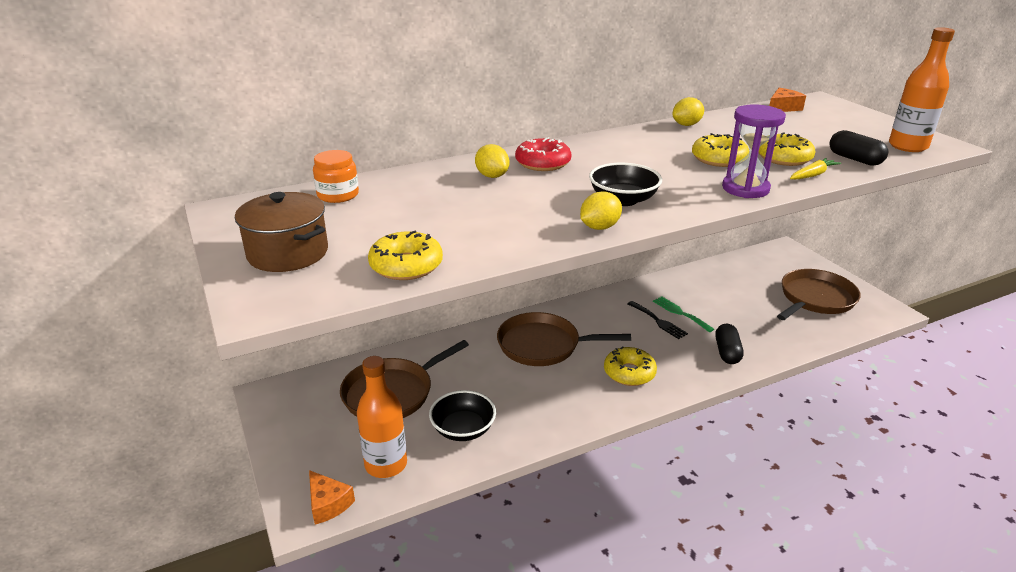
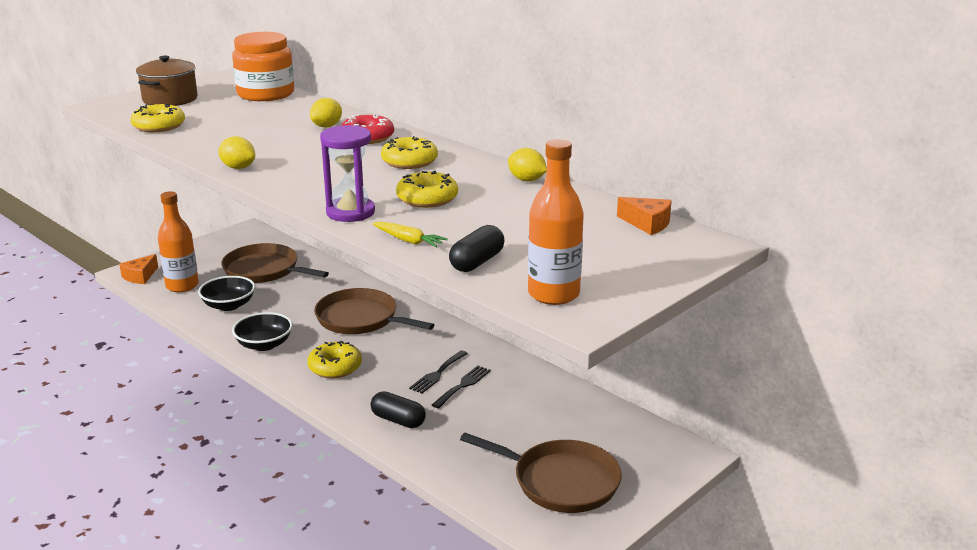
camera: 70 degrees right, 5 degrees down
(338, 195) = (265, 94): orange jar -> orange jar, size x1.78
(543, 345) = (361, 319): brown pan -> brown pan turned 45 degrees counterclockwise
(623, 200) = (298, 170): black bowl -> black bowl (264, 344)
(680, 313) = (463, 385): green fork -> black fork
(727, 352) = (398, 420): black capsule -> black capsule turned 45 degrees clockwise
(783, 158) = (453, 227): yellow donut -> yellow donut (409, 161)

